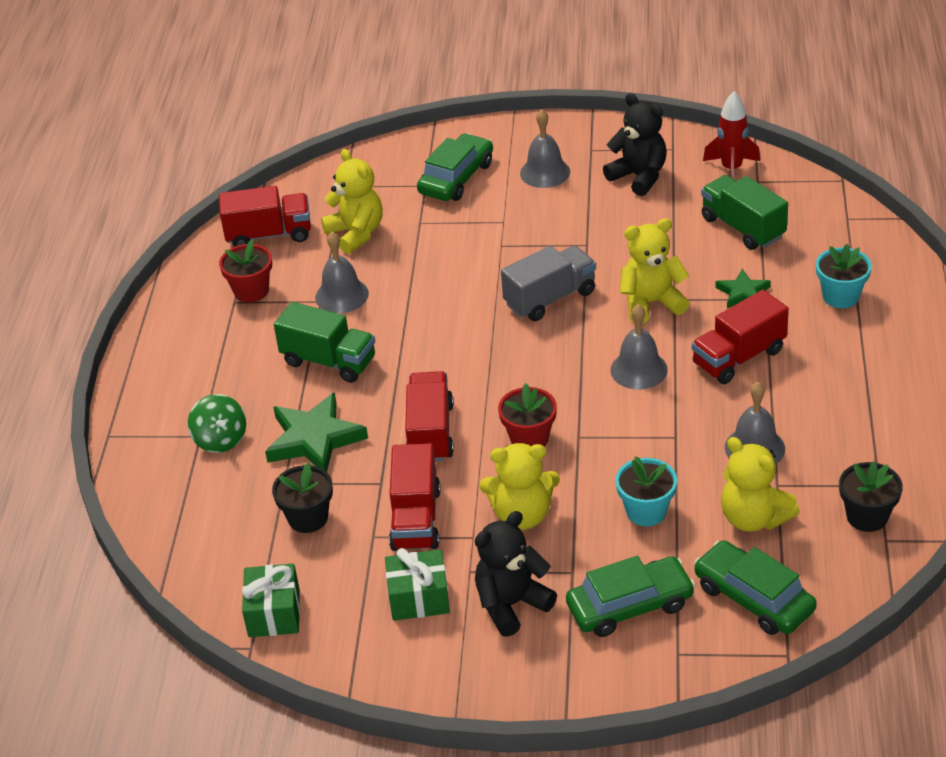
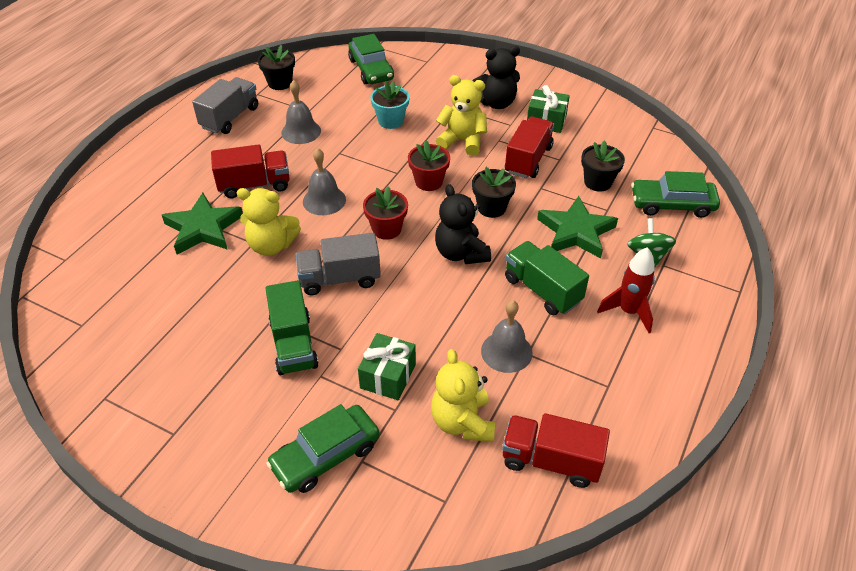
camera: 160 degrees left, 5 degrees up
(251, 291) = (588, 392): red flower pot -> red flower pot (386, 229)
(274, 613) = (635, 139): green gift -> green gift (388, 376)
(430, 433) = (491, 208): red truck -> black flower pot
(545, 172) = (239, 422): grey bell -> none
(630, 606) = (435, 84): green car -> green car (672, 204)
(639, 176) = (165, 376): black teddy bear -> black teddy bear (461, 253)
(731, 170) = (86, 347): red rocket -> red rocket (628, 311)
(743, 228) = (143, 283): green truck -> green truck (293, 344)
(743, 293) = (203, 228): green star -> green star, size x1.77
(753, 518) = (337, 100): yellow teddy bear -> none
(840, 296) = (146, 201): turquoise flower pot -> none
(871, 432) = (230, 118): none -> grey truck

